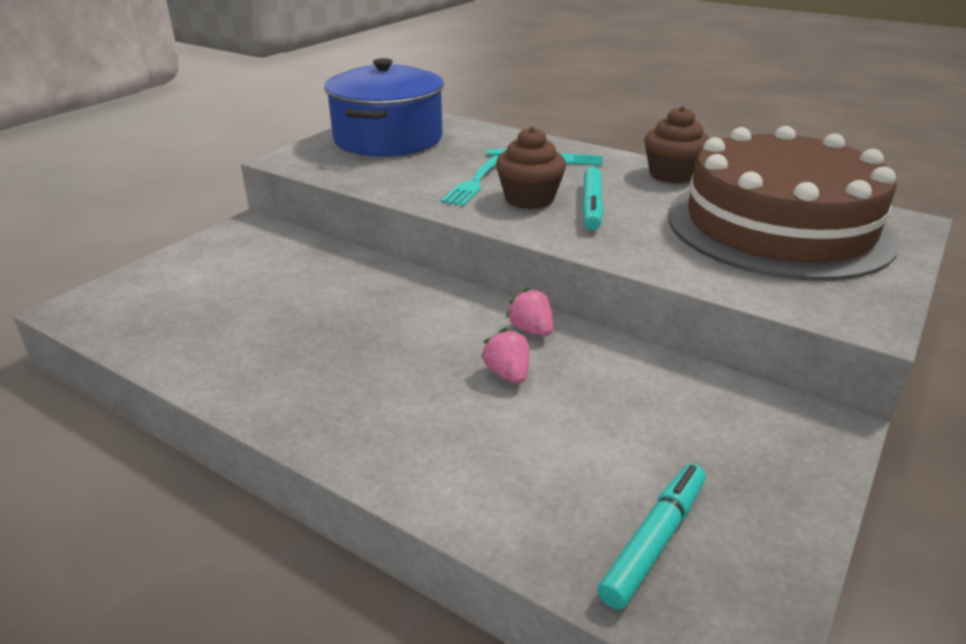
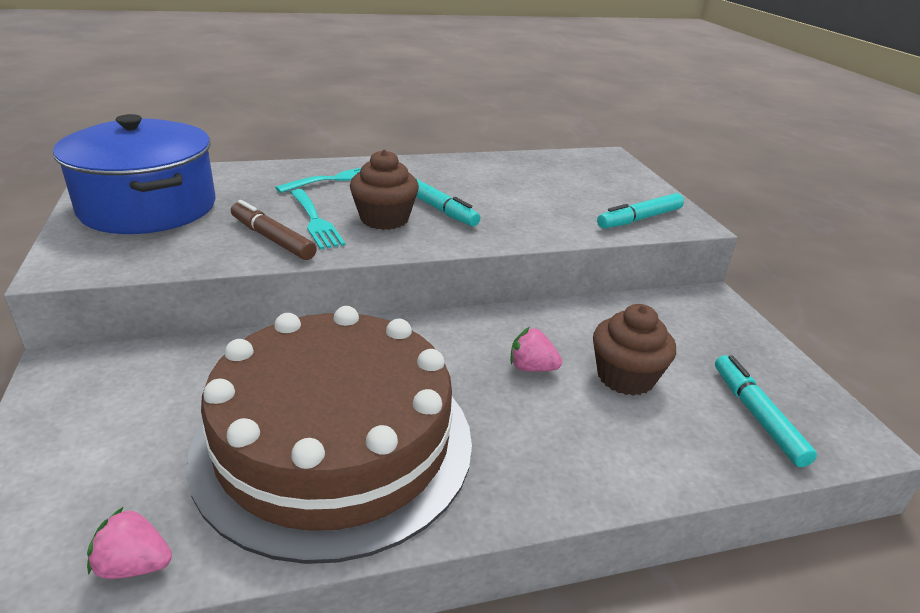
camera: 50 degrees left, 0 degrees up
(423, 184) = (272, 239): none -> brown marker
(531, 330) = (492, 327): pink strawberry -> pink strawberry (134, 565)
(672, 175) = (444, 165): brown cupcake -> brown cupcake (625, 377)
(778, 226) = (561, 181): brown cake -> brown cake (334, 443)
(801, 292) = (640, 219): none -> turquoise marker

